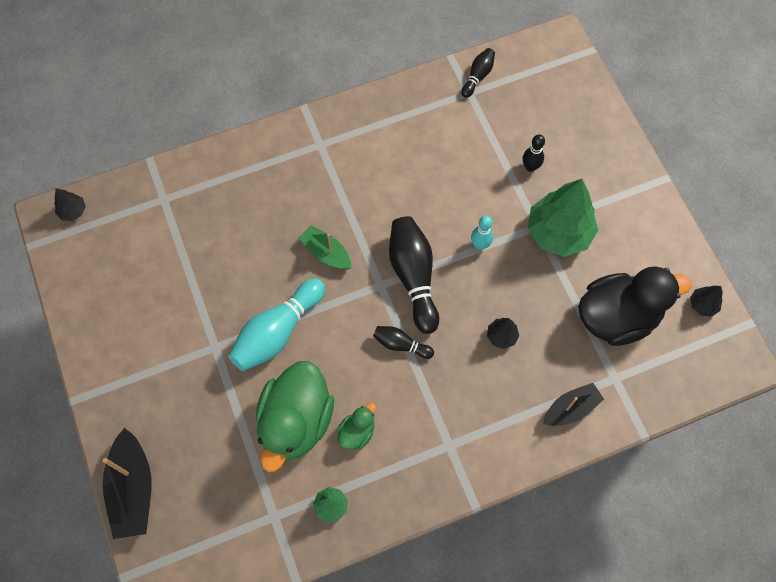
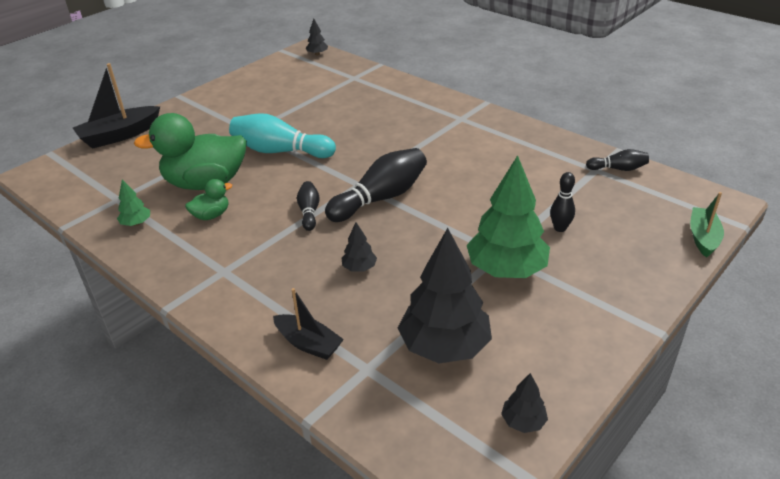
camera: 65 degrees right, 30 degrees down
(326, 253) = (367, 150): green boat -> green boat (703, 238)
(357, 432) = (211, 215): green duck -> green duck turned 45 degrees counterclockwise
(480, 245) = (445, 224): turquoise bowling pin -> none
(617, 317) = (444, 346): black duck -> black tree

